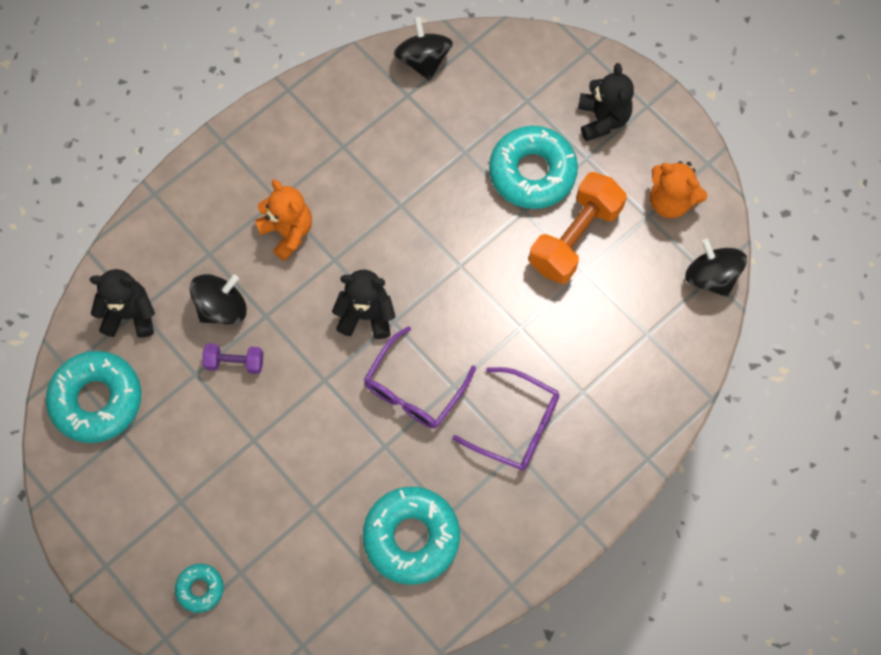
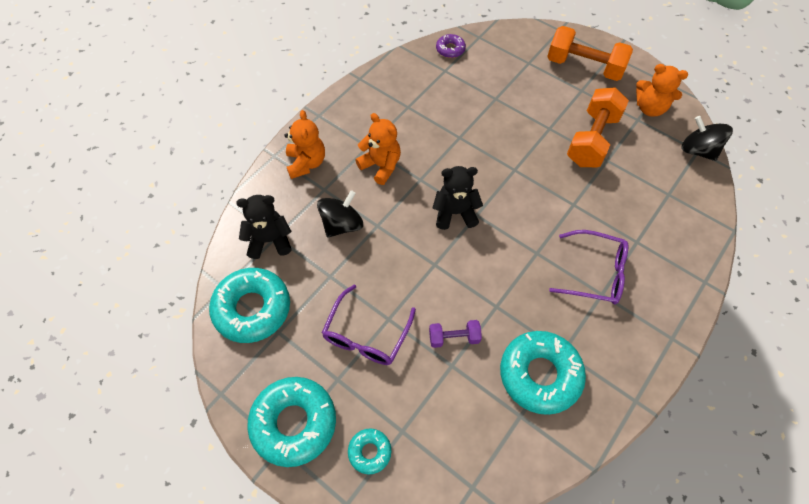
camera: 10 degrees left, 10 degrees down
(193, 212) = (306, 163): none -> orange teddy bear
(235, 362) = (360, 262): purple dumbbell -> purple dumbbell (454, 337)
(414, 389) = (507, 260): purple glasses -> purple glasses (366, 335)
(423, 60) = (450, 49): black spinning top -> purple donut
(532, 172) = (547, 104): turquoise donut -> turquoise donut (294, 423)
(602, 119) = (584, 67): black teddy bear -> orange dumbbell

